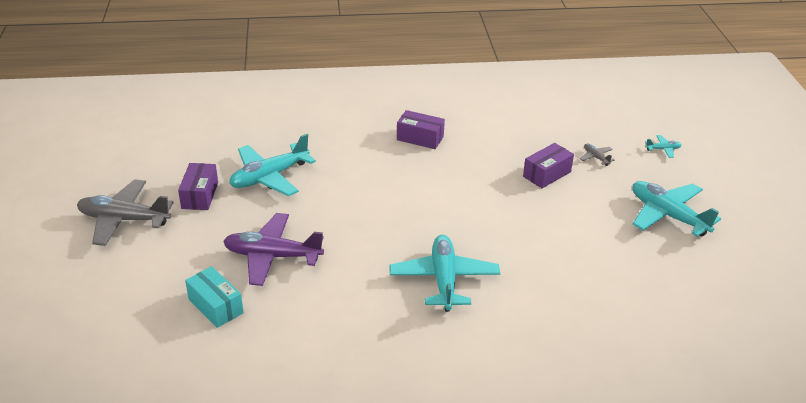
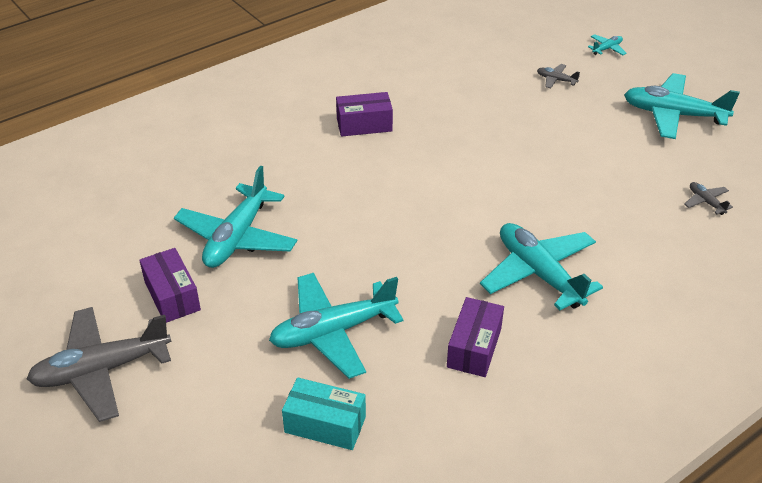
camera: 30 degrees left, 5 degrees up
(272, 256) = (333, 332): purple plane -> turquoise plane
(547, 174) = (528, 115): purple box -> purple box (474, 347)
(626, 285) = (706, 202): none -> grey plane

